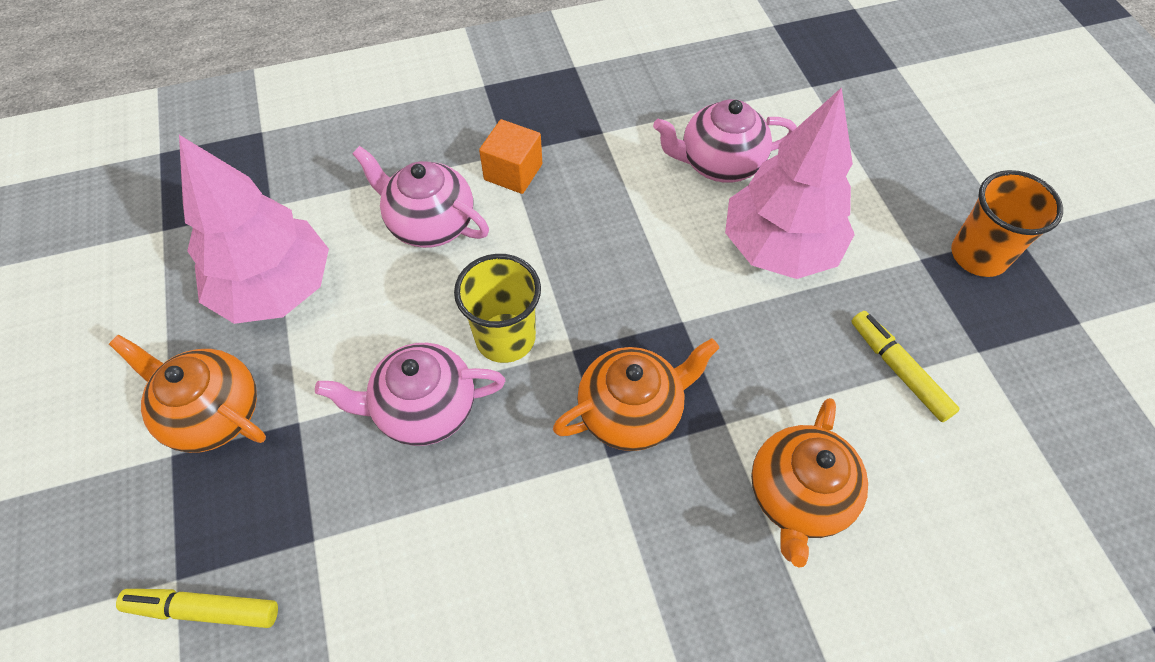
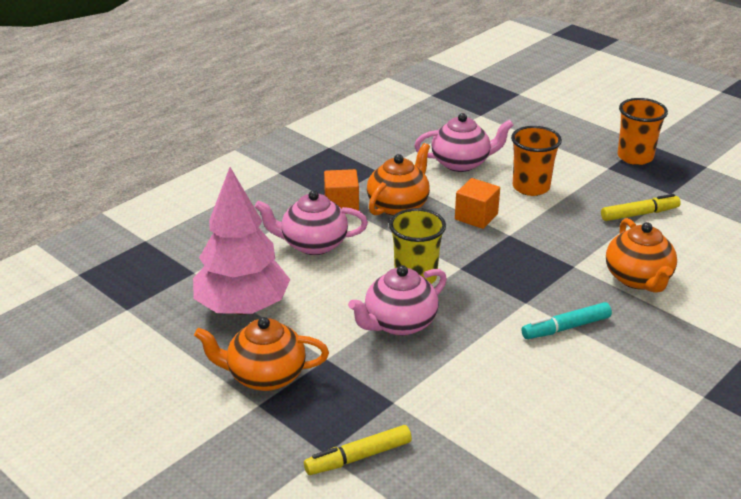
camera: 30 degrees left, 25 degrees down
(624, 533) = (566, 328): none -> turquoise marker
(631, 411) = (519, 280): orange teapot -> orange teapot (399, 205)
(663, 268) = (476, 217): none -> orange cube
(719, 163) = (461, 163): pink teapot -> pink teapot turned 150 degrees counterclockwise
(779, 247) = (531, 187): pink tree -> orange cup
(898, 370) = (639, 214): yellow marker -> yellow marker turned 135 degrees clockwise

